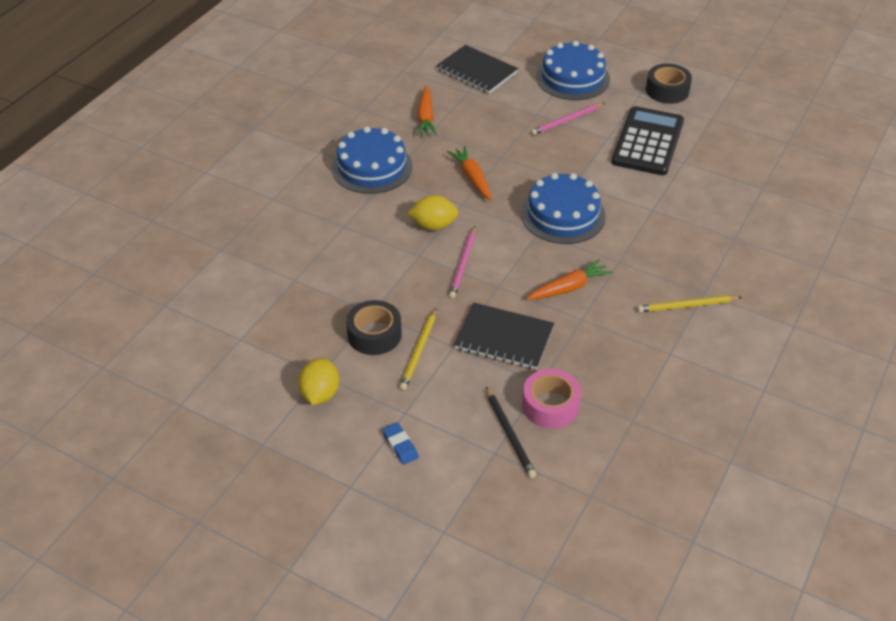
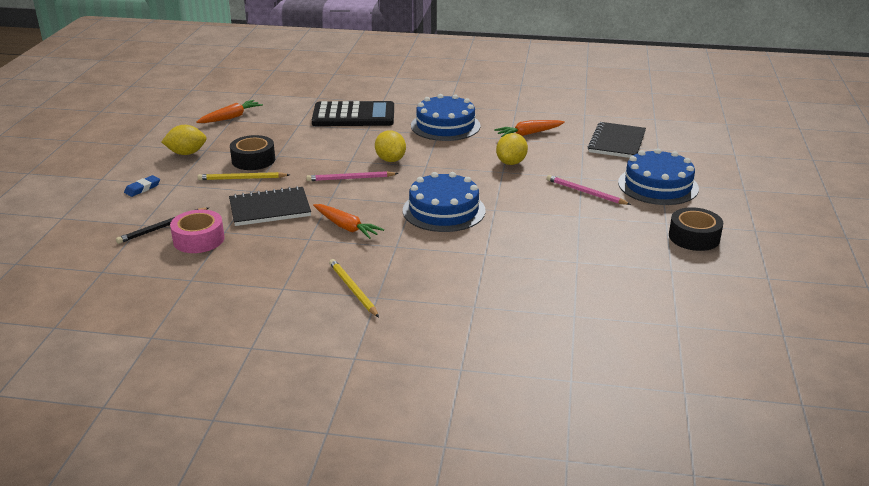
camera: 70 degrees right, 15 degrees down
(472, 178) = (463, 164): orange carrot -> orange carrot (230, 117)
(484, 146) = (511, 162): none -> yellow lemon
(504, 338) = (270, 208): black notebook -> black notebook turned 75 degrees clockwise
(647, 142) = (592, 237): black calculator -> black calculator (353, 116)

